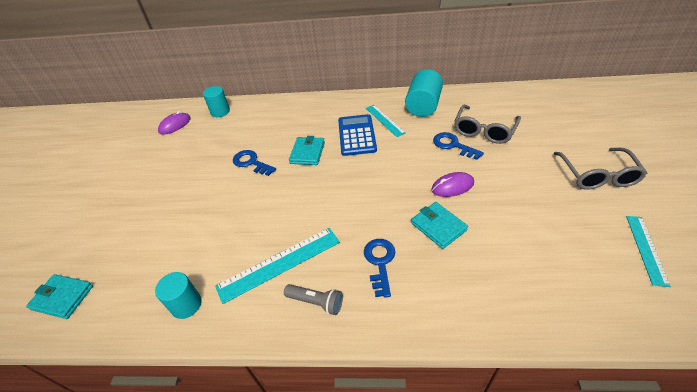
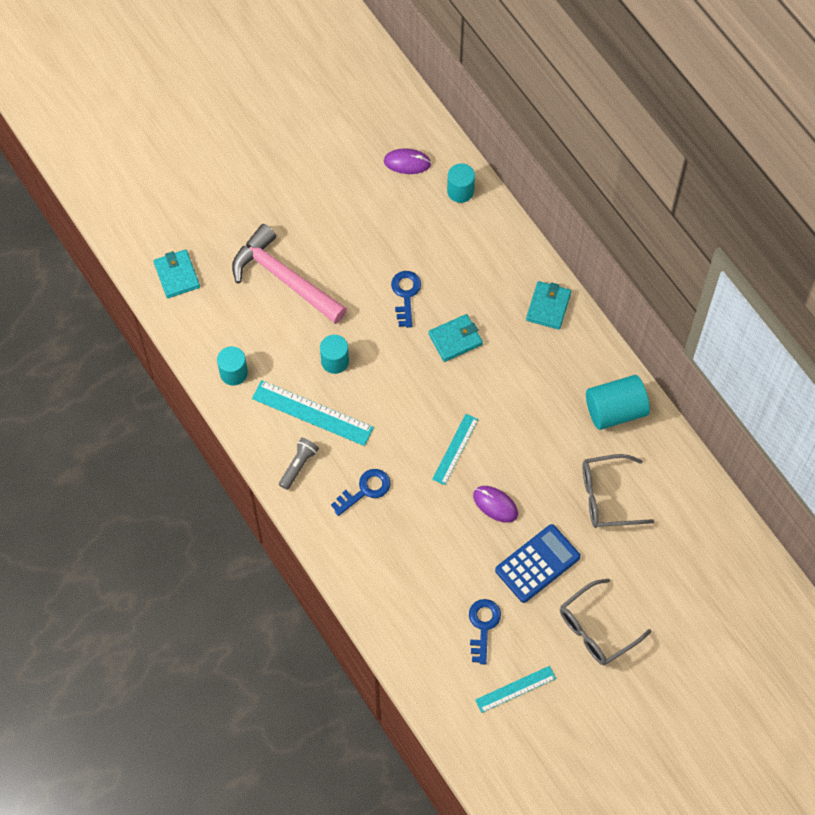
camera: 50 degrees right, 20 degrees up
(159, 223) = (284, 278): none -> pink hammer
(253, 225) = (335, 361): none -> turquoise cylinder
(316, 302) = (298, 465): grey flashlight -> grey flashlight turned 135 degrees counterclockwise
(356, 135) = (515, 370): blue calculator -> blue calculator (537, 564)
(384, 120) = (560, 383): turquoise ruler -> turquoise ruler (455, 449)
(438, 226) = (435, 516): turquoise wallet -> turquoise wallet (548, 306)
(453, 145) = (560, 476): blue key -> blue key (483, 626)

